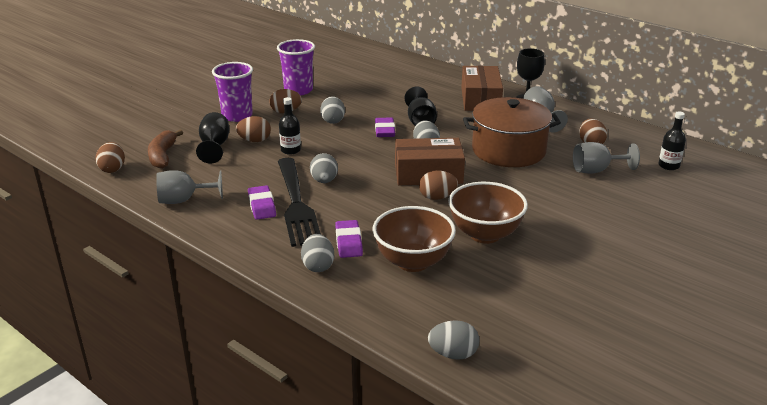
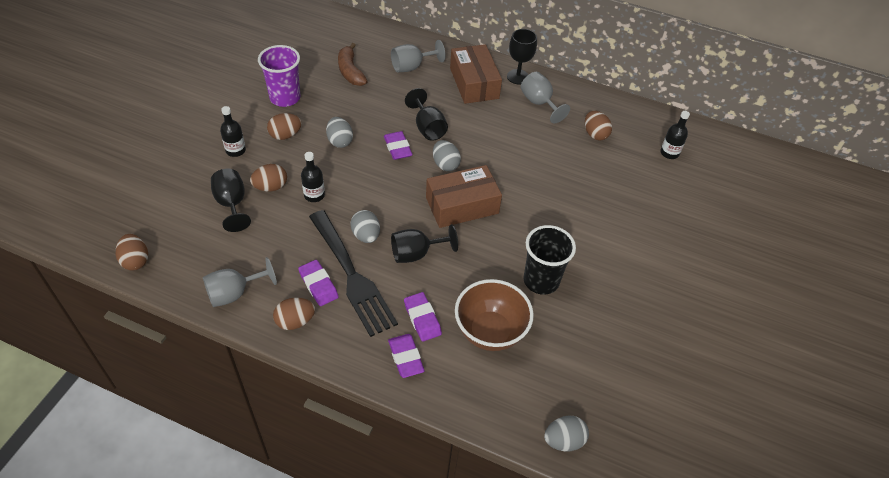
camera: 20 degrees left, 20 degrees up
(163, 156) = (182, 229): brown banana -> brown banana (350, 71)
(237, 116) = (235, 150): purple cup -> black bottle
(318, 266) = (405, 357): grey egg -> purple eraser
(366, 199) = (416, 253): none -> black goblet
(437, 197) = (481, 238): brown egg -> brown egg (295, 321)
(485, 234) = (541, 280): brown bowl -> black cup
(508, 150) = (524, 157): brown pot -> none
(596, 170) = (610, 171): grey goblet -> grey goblet (412, 67)

